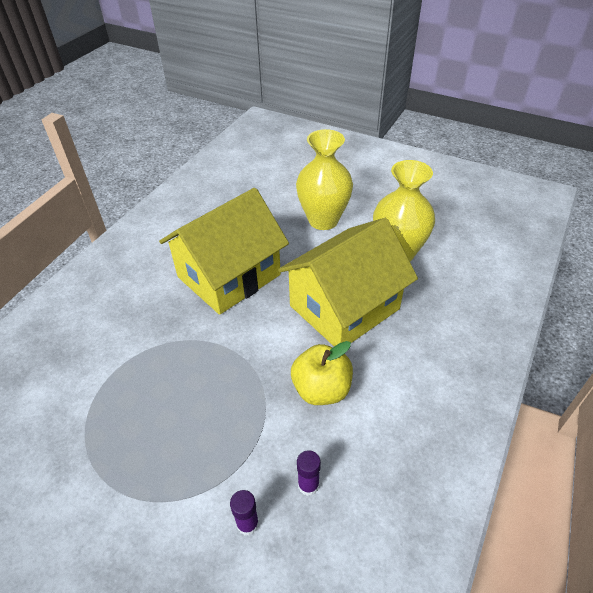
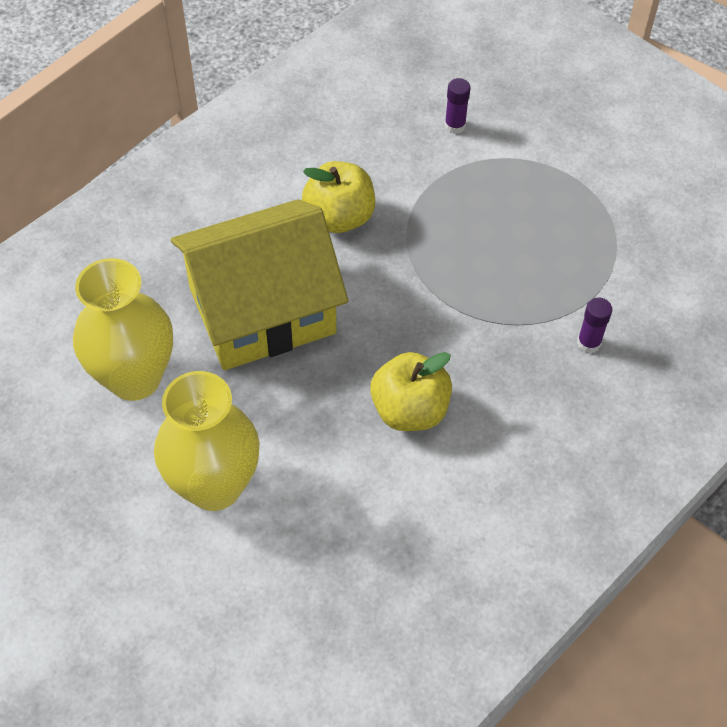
camera: 165 degrees left, 10 degrees up
(229, 276) = (409, 410): yellow house -> yellow apple
(308, 485) = (389, 139): purple glue stick -> purple glue stick (588, 343)

